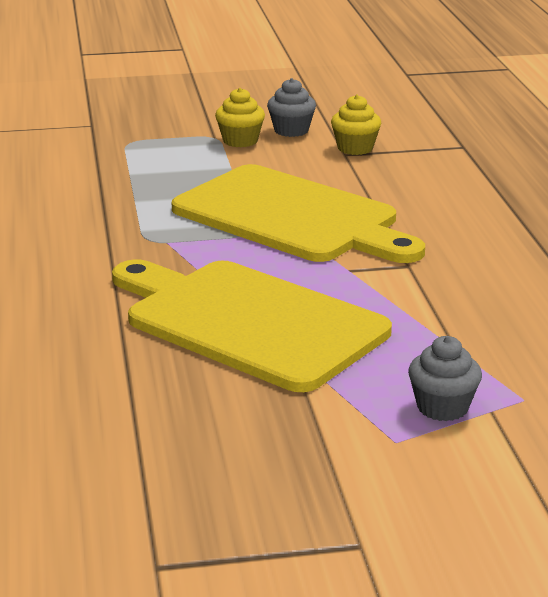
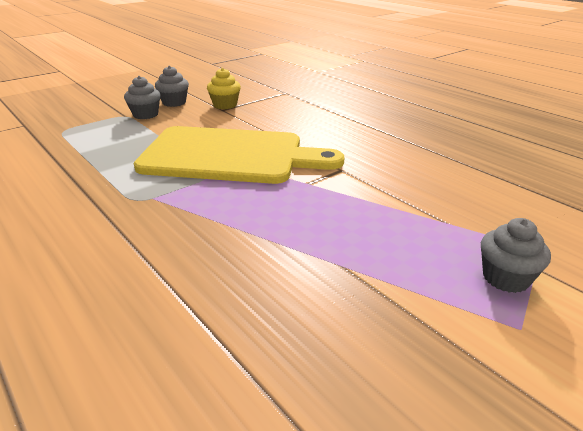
camera: 30 degrees left, 5 degrees up
(240, 141) = (145, 115): yellow cupcake -> grey cupcake
(248, 322) = (282, 249): yellow cutting board -> none

